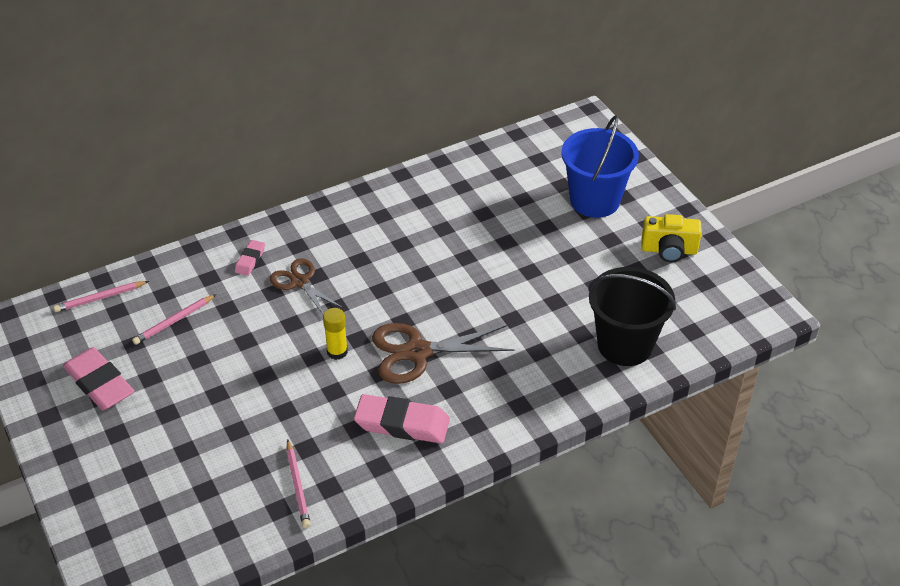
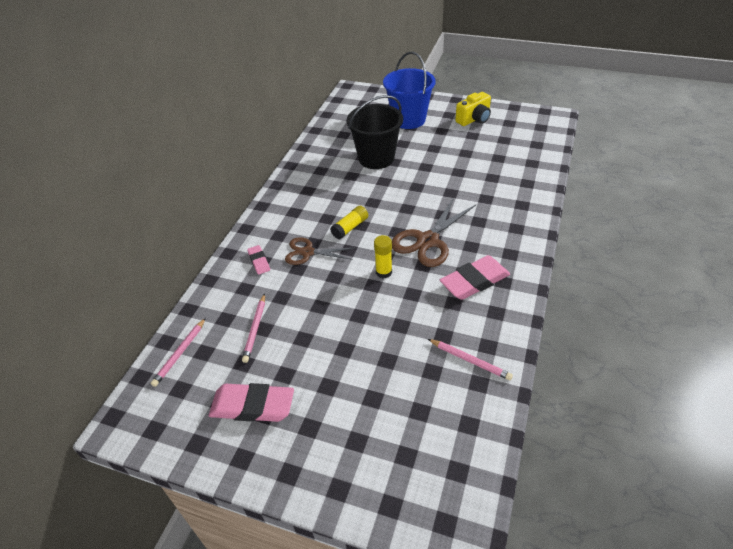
camera: 40 degrees left, 0 degrees up
(367, 285) = (350, 227): none -> yellow glue stick
(625, 345) = (519, 169): black bucket -> black bucket (376, 158)

